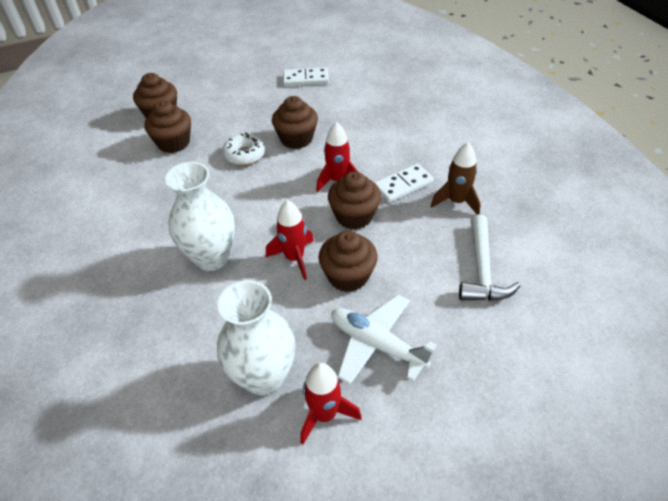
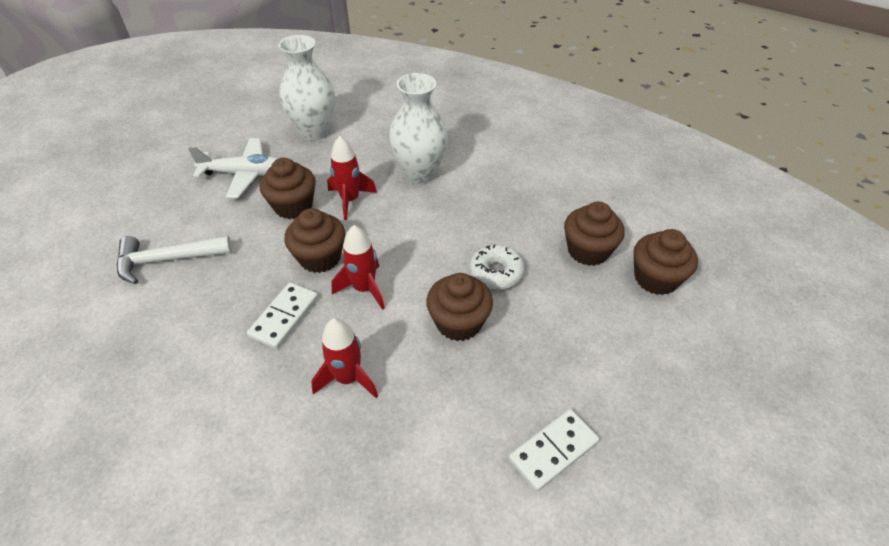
camera: 145 degrees right, 0 degrees up
(324, 414) = (262, 131): red rocket -> red rocket (348, 378)
(456, 202) = (211, 323): brown rocket -> none
(482, 270) = (167, 260): white hammer -> white hammer turned 75 degrees counterclockwise

